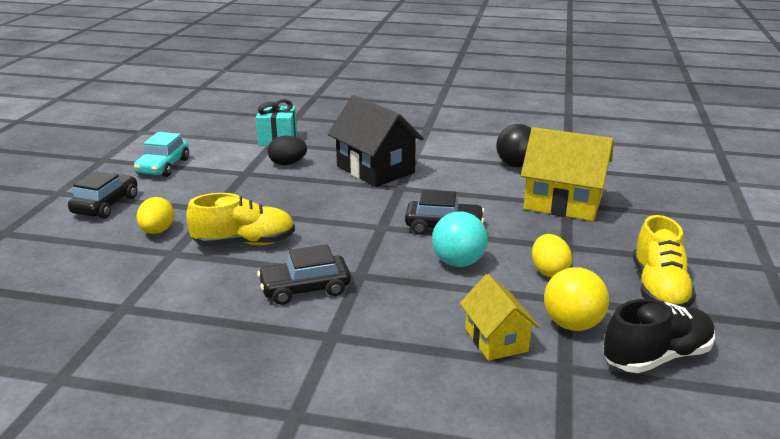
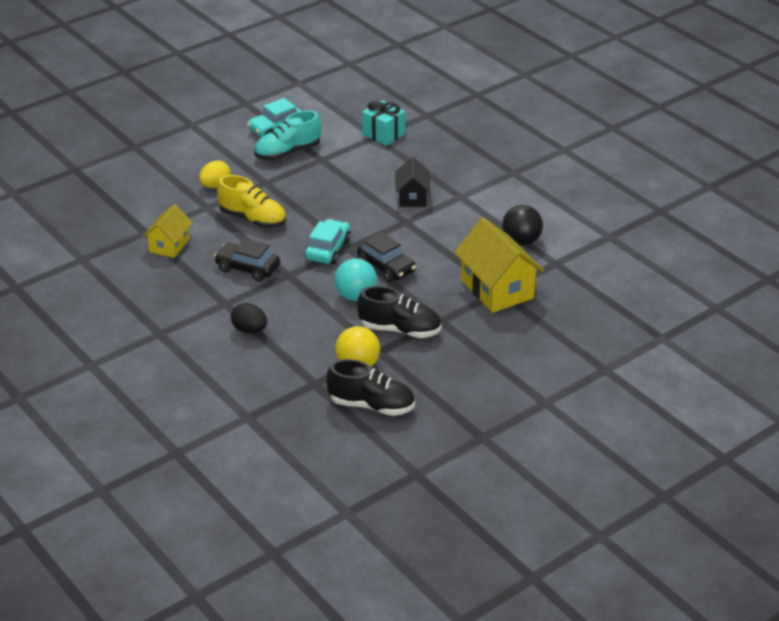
camera: 40 degrees right, 10 degrees up
(106, 205) = (208, 149): black car -> none
(203, 179) = (287, 153): none -> turquoise shoe
(287, 163) = (360, 163): black egg -> black egg (249, 330)
(364, 236) = (328, 249): none -> turquoise car
(375, 169) = (412, 197): black house -> black house, size x0.59
(496, 340) = (304, 351): yellow house -> yellow house (169, 245)
(549, 271) = (400, 330): yellow egg -> black shoe
(659, 289) = (446, 375): yellow shoe -> none

